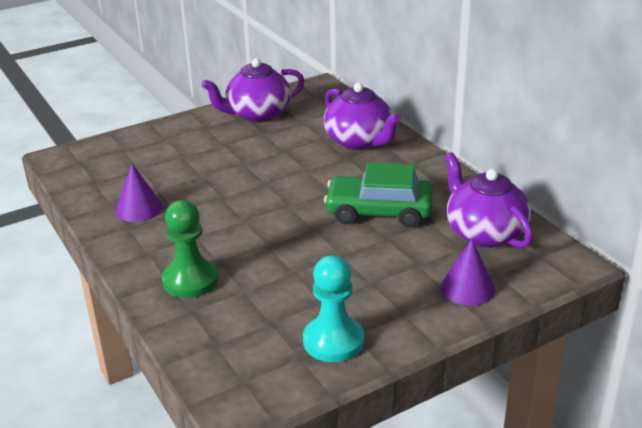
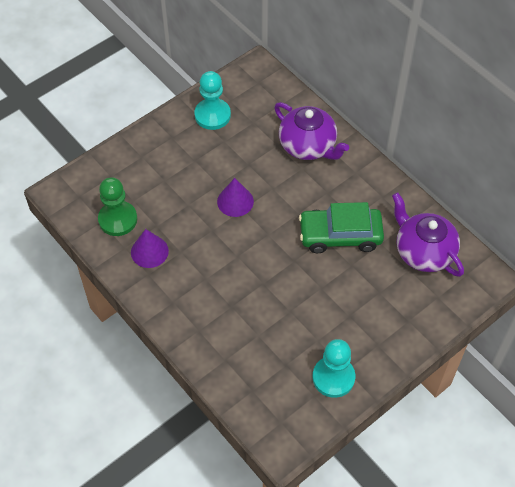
camera: 10 degrees left, 25 degrees up
(190, 280) = (215, 329): green pawn -> green pawn (118, 219)
(257, 114) = (212, 115): purple teapot -> turquoise pawn
(467, 288) = (418, 313): purple cone -> purple cone (235, 201)

